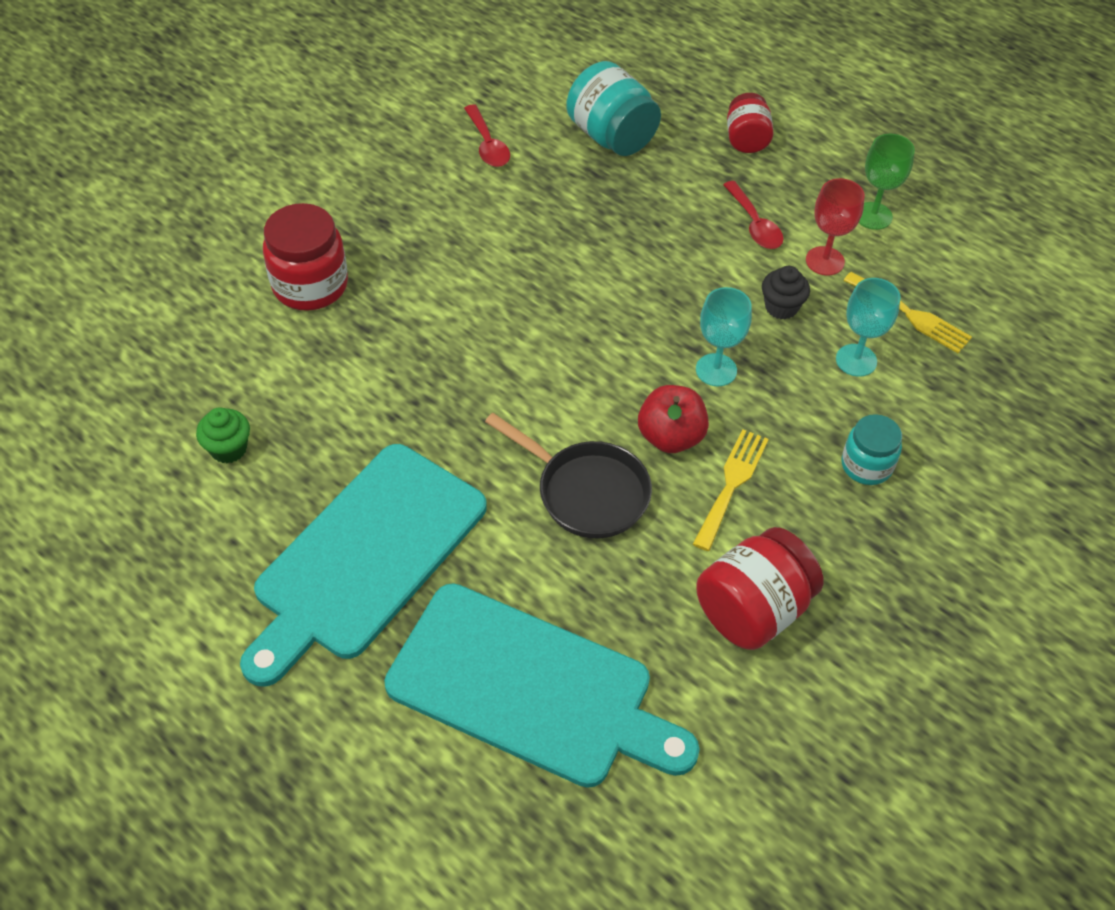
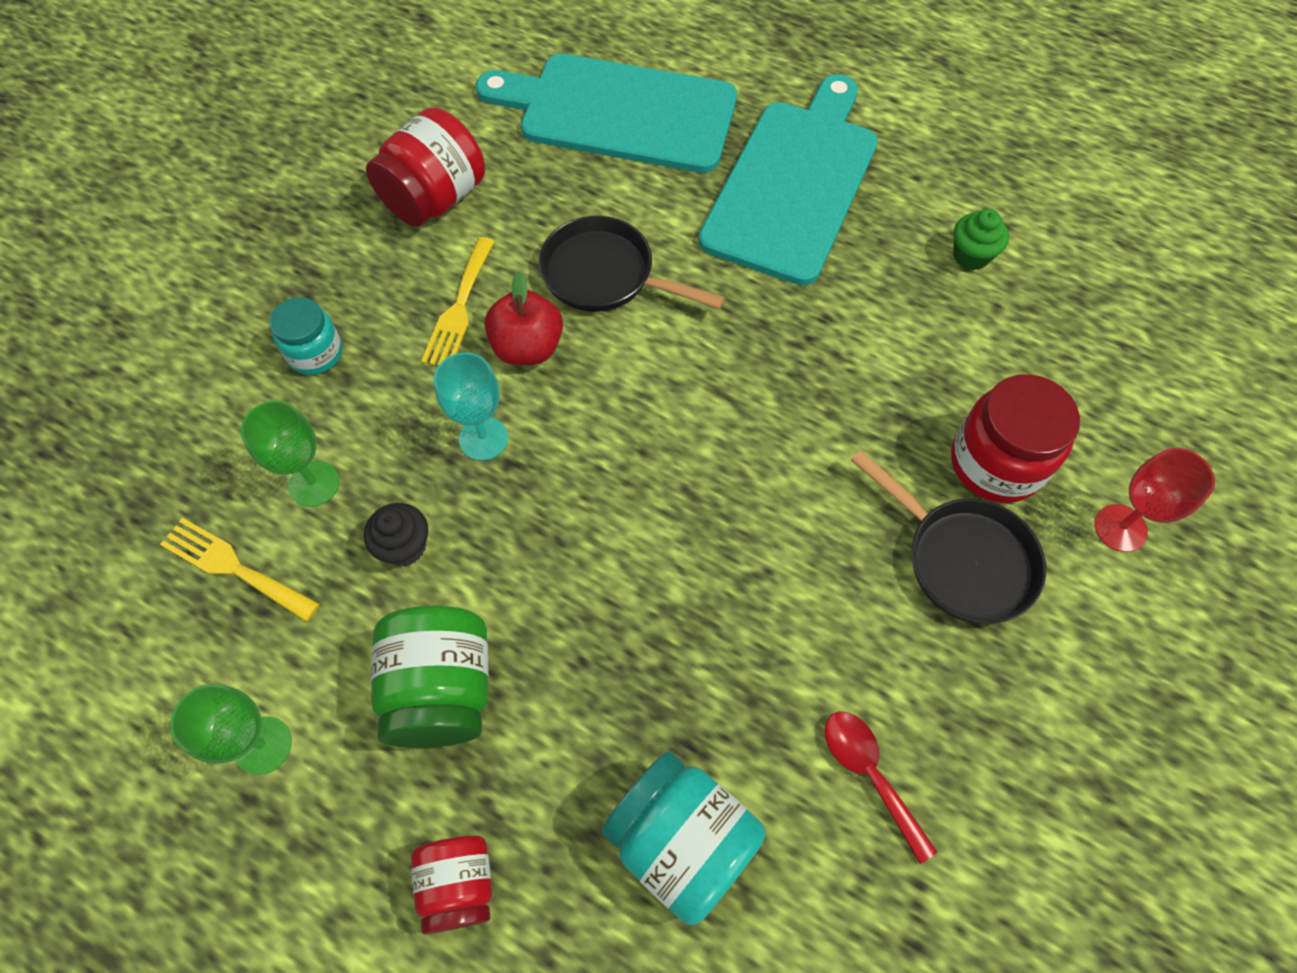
camera: 170 degrees right, 10 degrees up
(371, 234) = (962, 559): none -> black pan
(754, 224) = (442, 689): red spoon -> green jar
(825, 261) = (342, 638): red goblet -> red goblet (1120, 528)
(856, 360) = (314, 484): turquoise goblet -> green goblet

